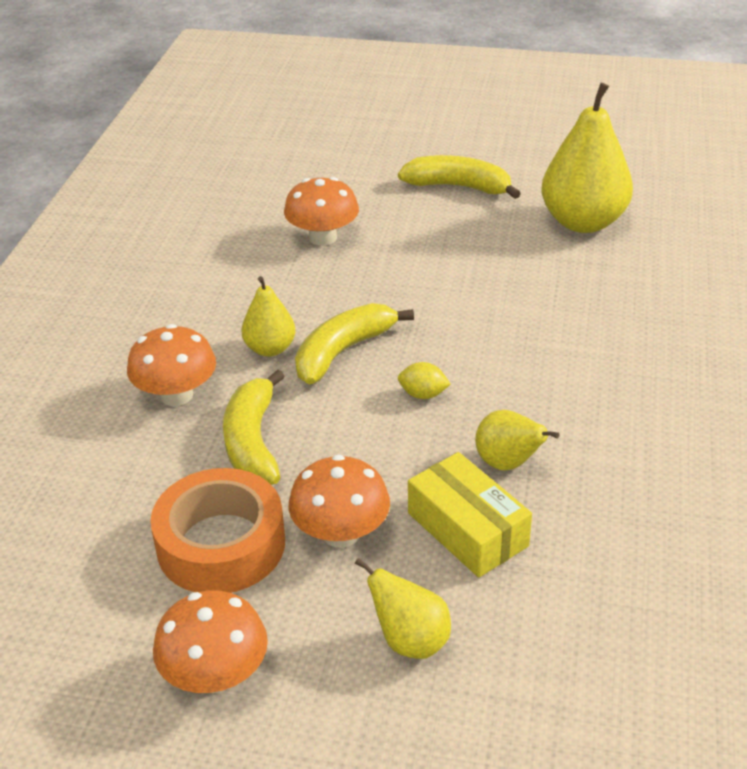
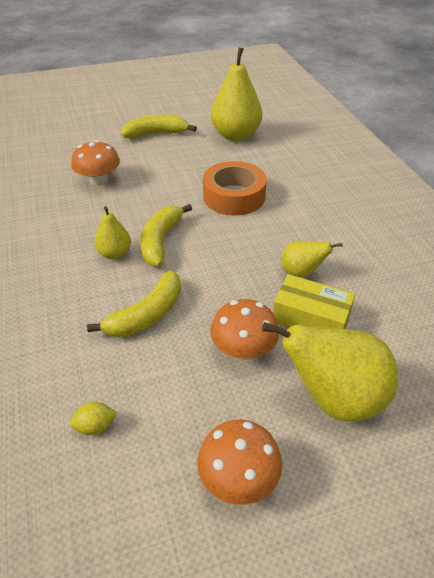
camera: 30 degrees left, 5 degrees up
(176, 395) = (74, 302): orange mushroom -> none
(221, 544) = (175, 387): orange tape -> orange tape (234, 196)
(253, 443) = (147, 314): yellow banana -> yellow banana turned 105 degrees counterclockwise
(410, 641) = (334, 398): yellow pear -> yellow pear, size x1.89
(423, 394) = (225, 250): yellow lemon -> yellow lemon (95, 426)

